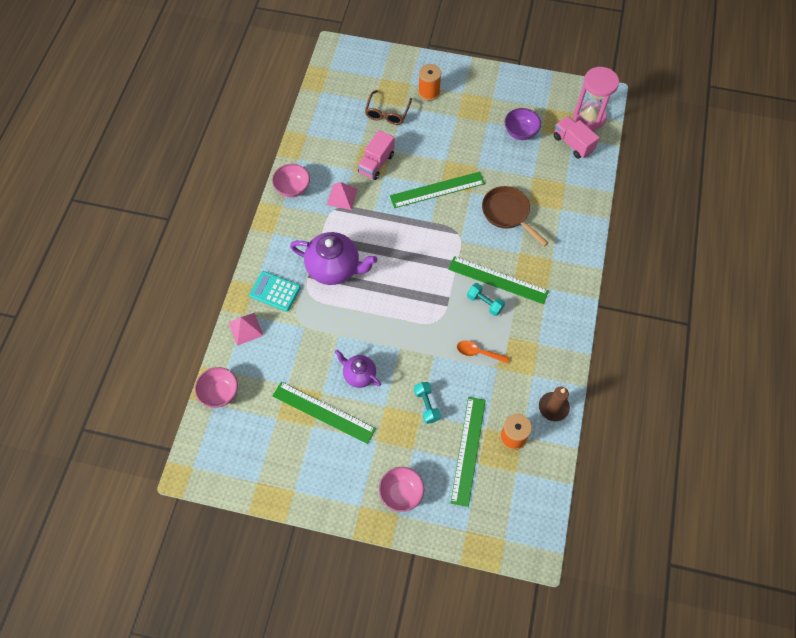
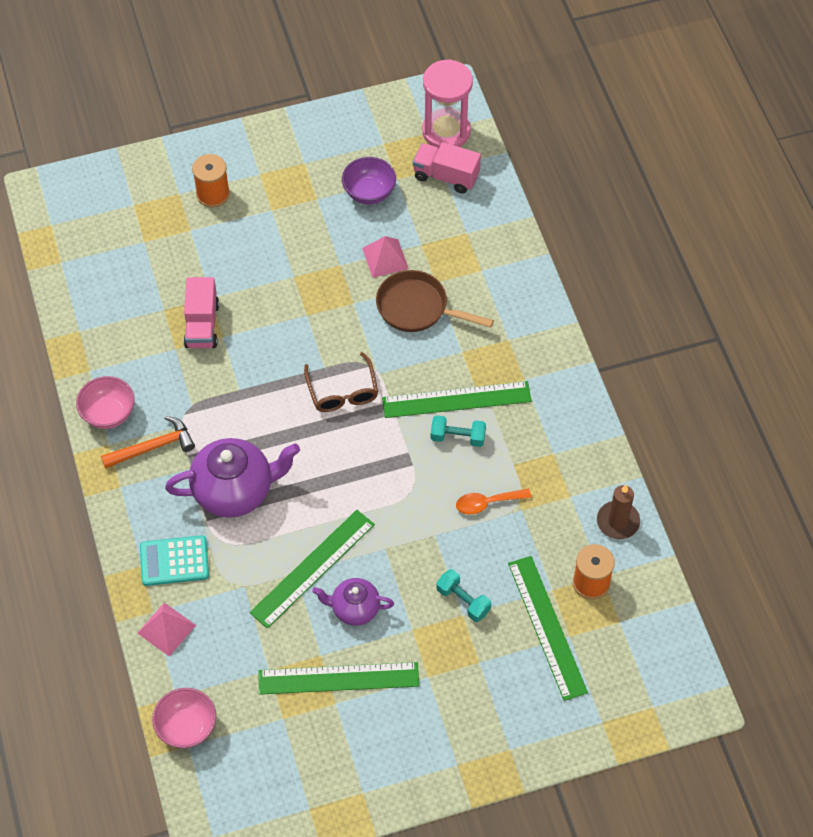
camera: 30 degrees left, 5 degrees down
(305, 219) = (152, 447): none -> orange hammer
(342, 197) = (184, 392): pink pyramid -> pink pyramid (385, 258)
(387, 113) = (173, 249): brown glasses -> brown glasses (342, 391)
(401, 493) = (497, 722): pink bowl -> none
(437, 189) = (306, 321): green ruler -> green ruler (312, 568)

